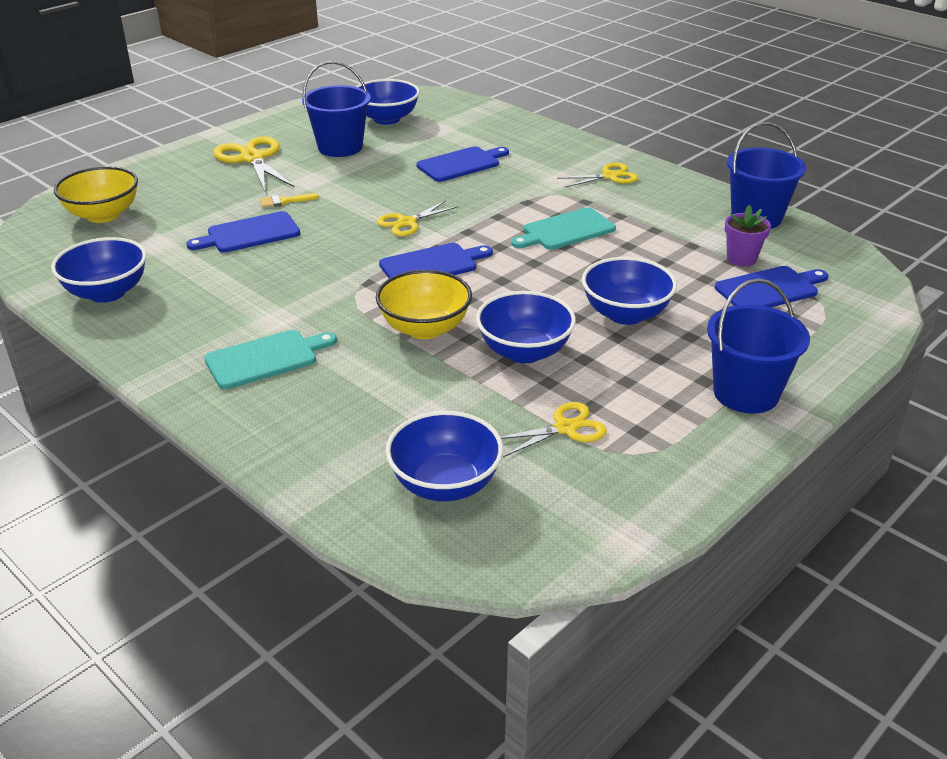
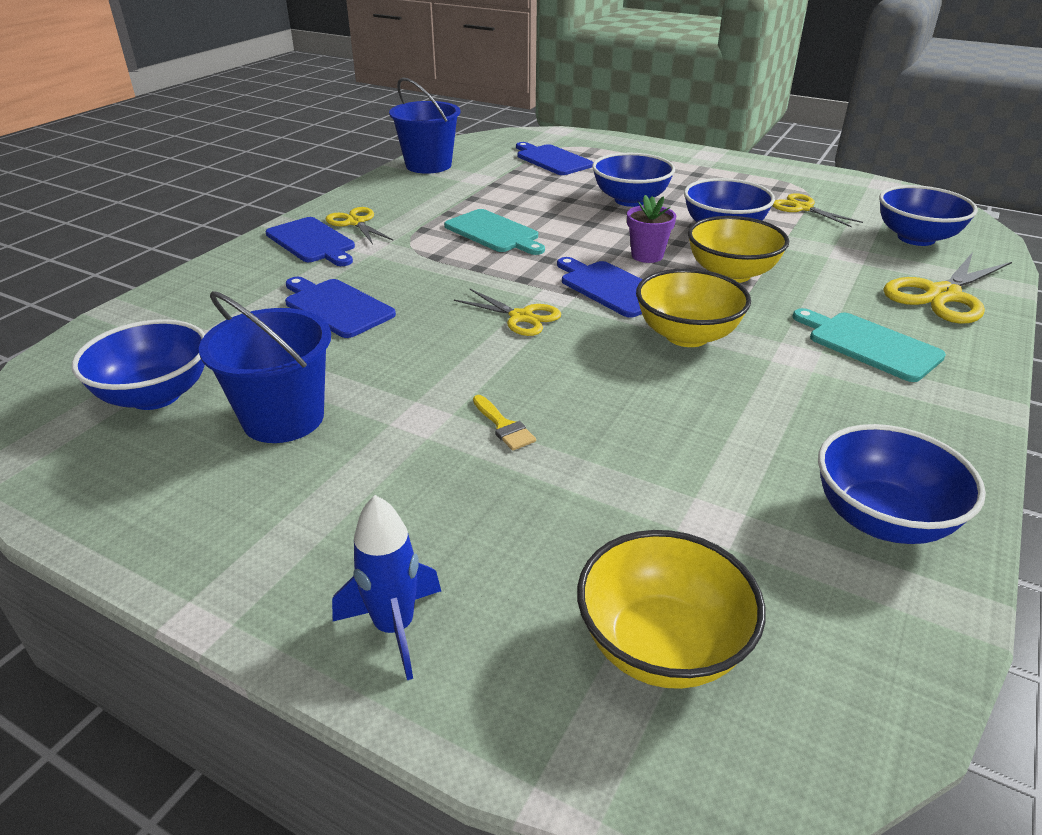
camera: 105 degrees left, 0 degrees up
(171, 165) = (394, 627): none -> blue rocket
(249, 234) = (621, 431): blue cutting board -> blue cutting board (312, 242)
(252, 158) = (343, 510): yellow scissors -> yellow scissors (942, 295)
(337, 280) = (687, 335): none -> yellow bowl
(741, 259) = (508, 168): purple flower pot -> purple flower pot (647, 255)
(746, 393) = (699, 163): blue bucket -> none

